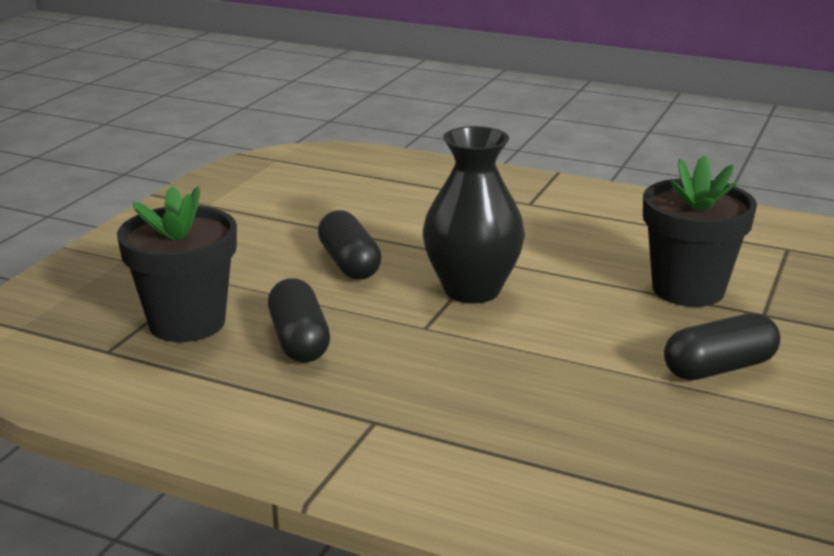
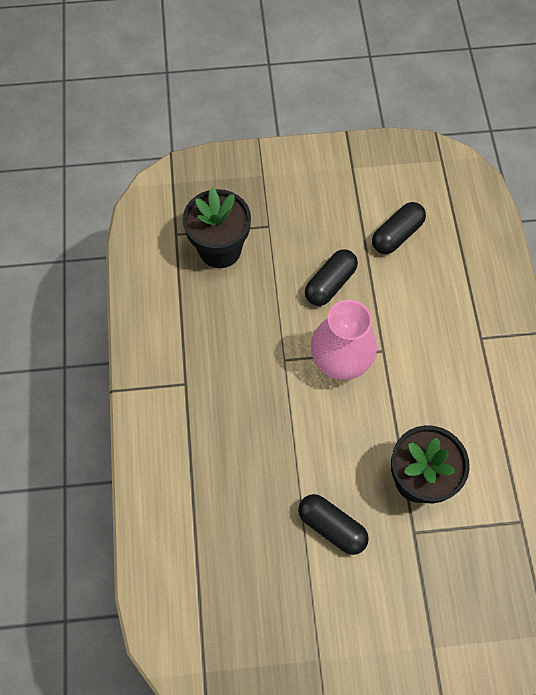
camera: 60 degrees right, 40 degrees up
(299, 340) = (235, 309): black capsule -> black capsule (397, 235)
(472, 290) = (340, 362): black vase -> pink vase

